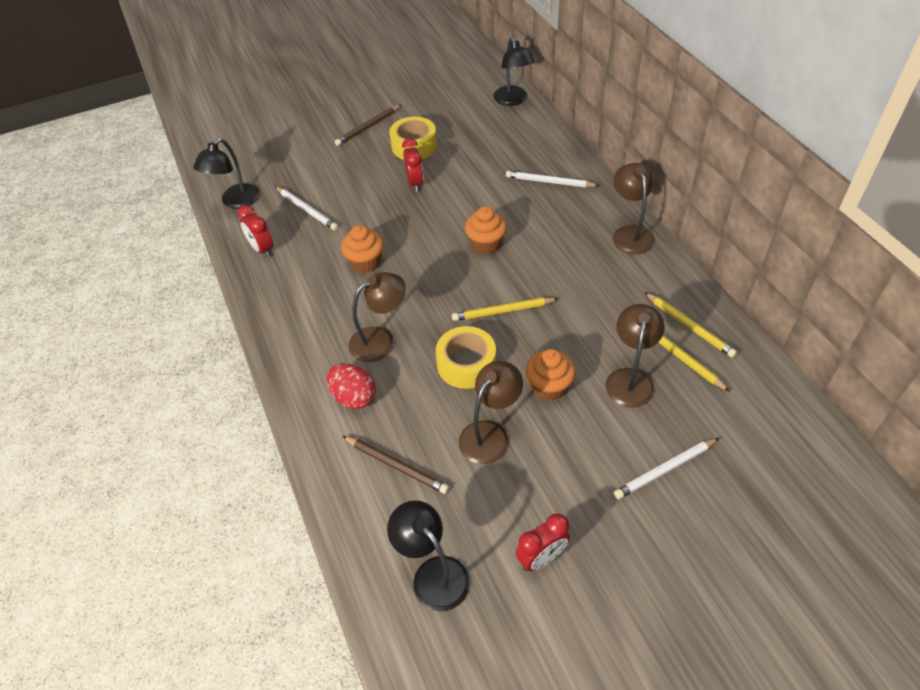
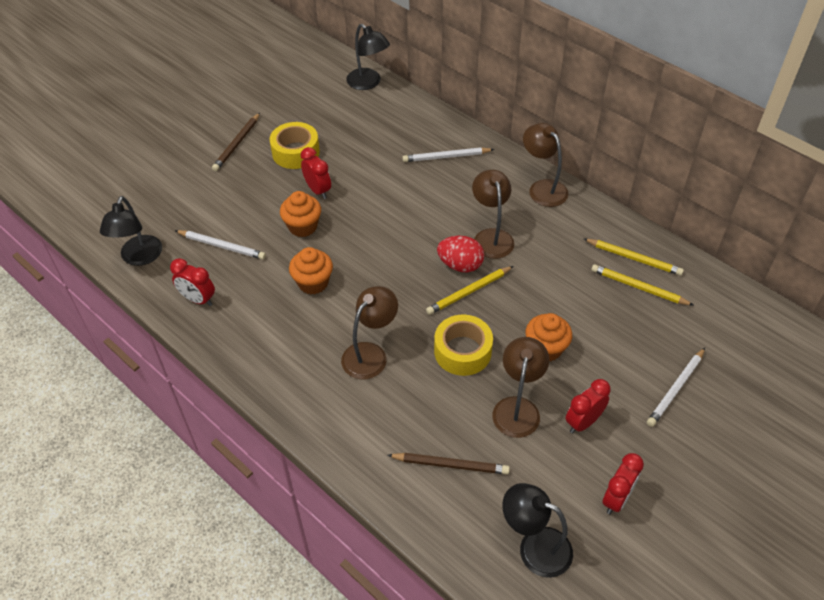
camera: 25 degrees left, 0 degrees up
(354, 397) = (375, 416): red egg -> red egg (460, 265)
(486, 244) = (419, 233): orange cupcake -> orange cupcake (303, 226)
(548, 470) = (583, 422): none -> red clock
(630, 379) = (609, 320): brown lamp -> brown lamp (491, 237)

